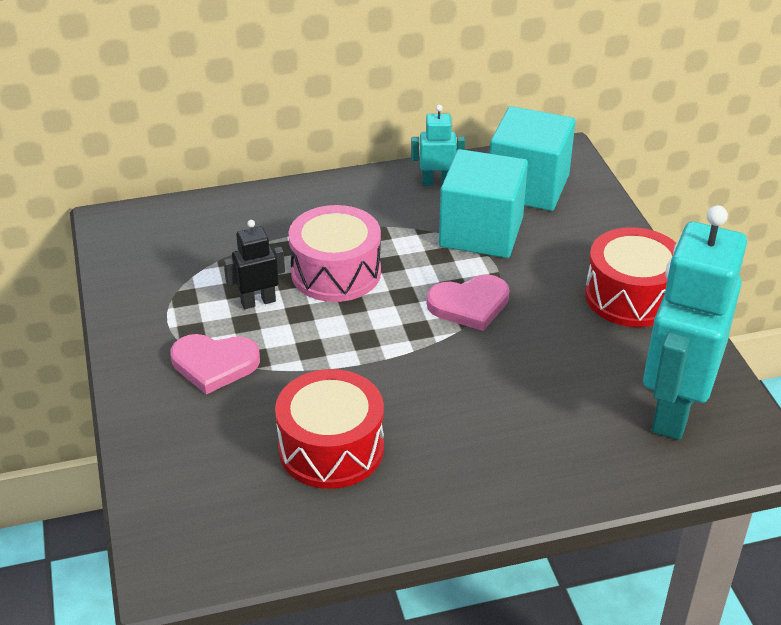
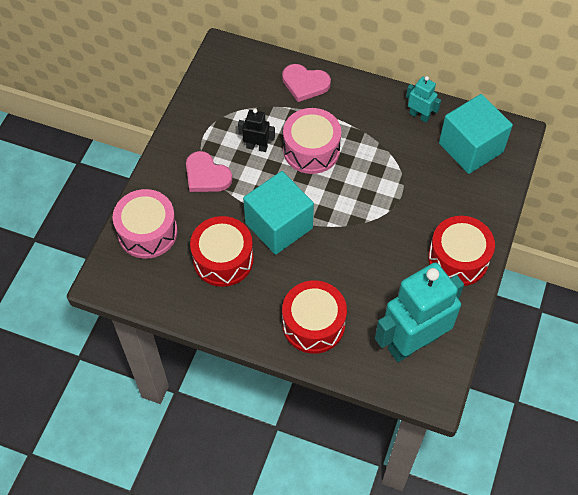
camera: 35 degrees right, 20 degrees up
(184, 473) = (147, 232): none -> pink drum
(469, 305) = (364, 212): pink heart -> pink heart (305, 84)
(481, 232) = (413, 166): turquoise cube -> turquoise cube (278, 225)
(531, 457) = (313, 324): none -> red drum

